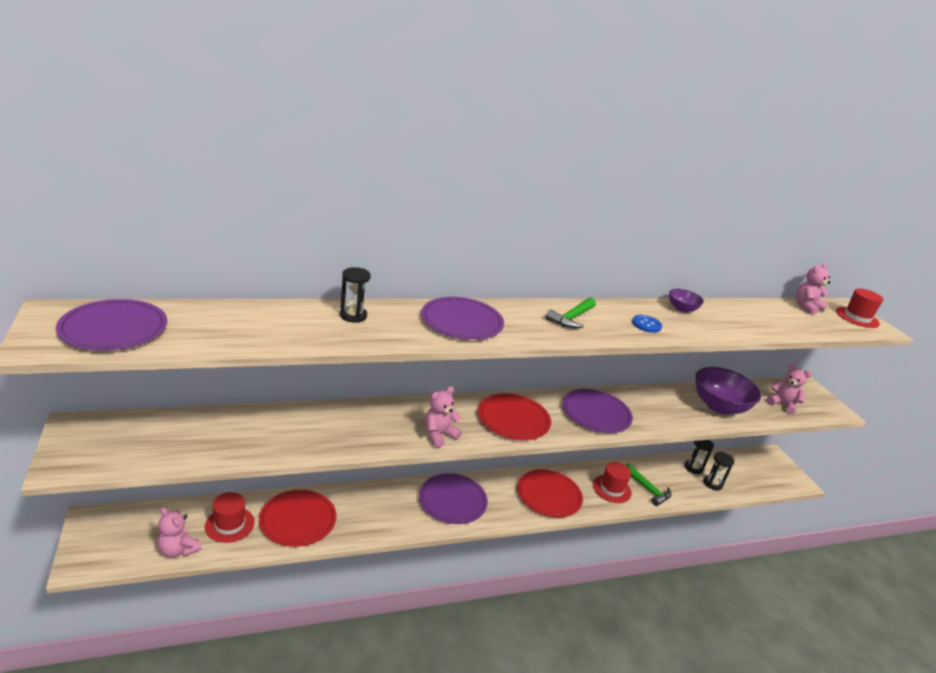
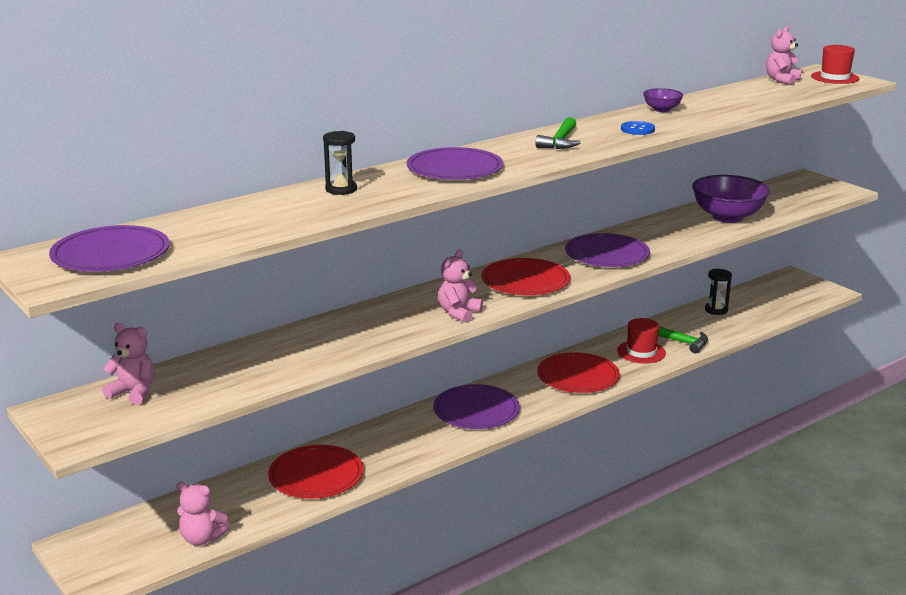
camera: 15 degrees left, 5 degrees down
(229, 524) = (241, 501): red hat -> none
(712, 483) = (744, 318): black hourglass -> none
(782, 404) = (790, 199): pink teddy bear -> pink teddy bear (133, 392)

